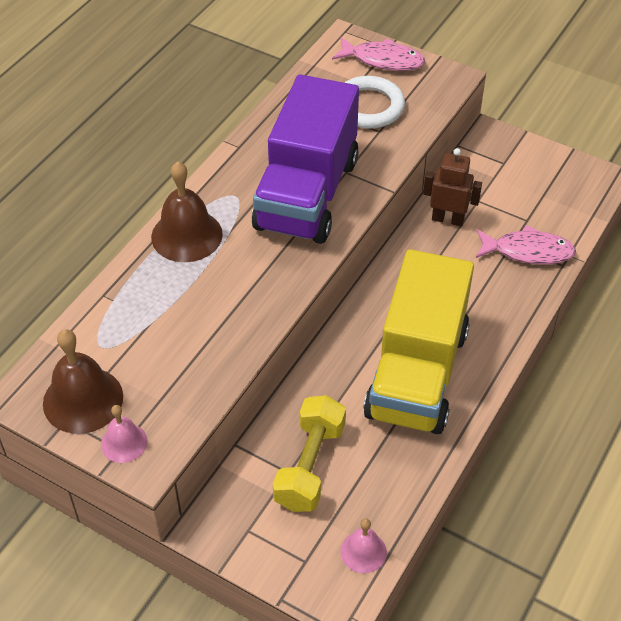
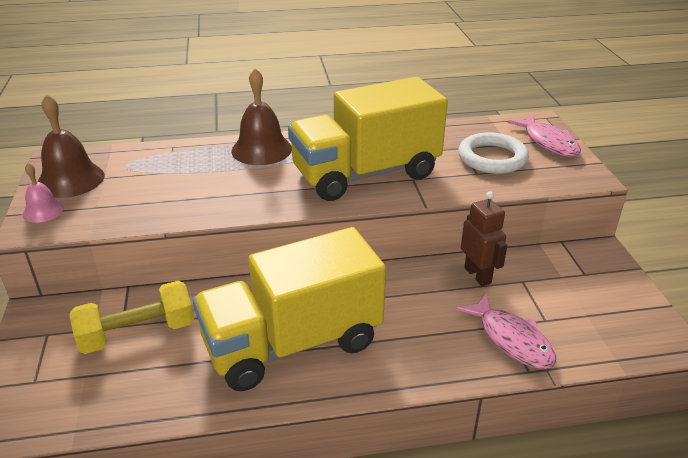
camera: 50 degrees right, 15 degrees down
(307, 194) = (366, 174): purple truck -> yellow truck
(363, 551) = (66, 412): pink bell -> none

